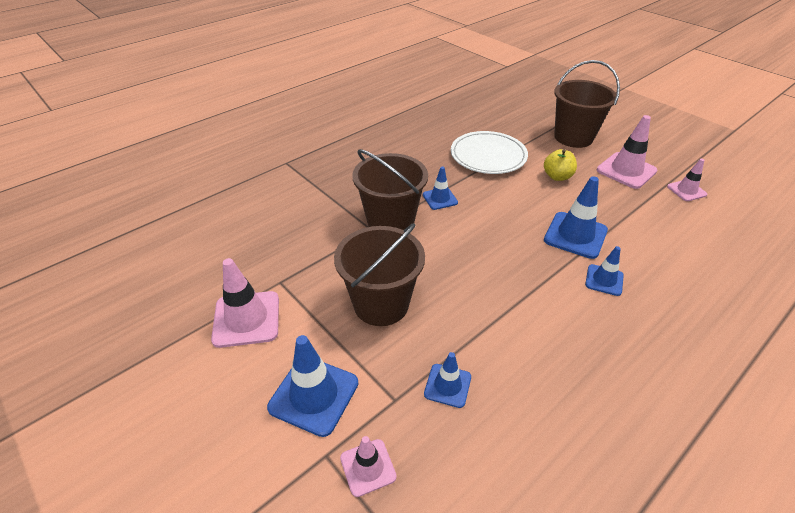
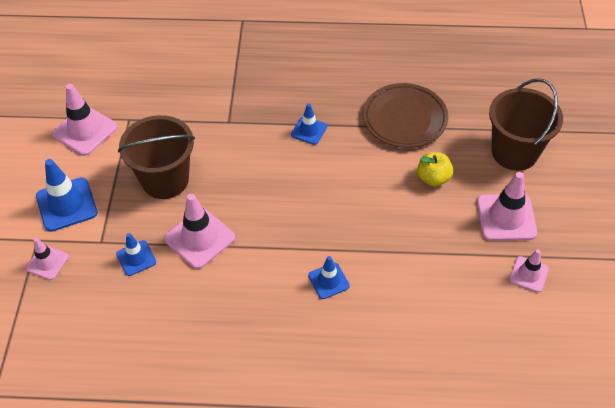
camera: 45 degrees right, 10 degrees up
(390, 222) = (248, 124): brown bucket -> none
(475, 325) = (199, 238): none -> pink traffic cone
(488, 156) = (404, 118): white plate -> brown plate
(575, 235) = (364, 235): blue traffic cone -> none

